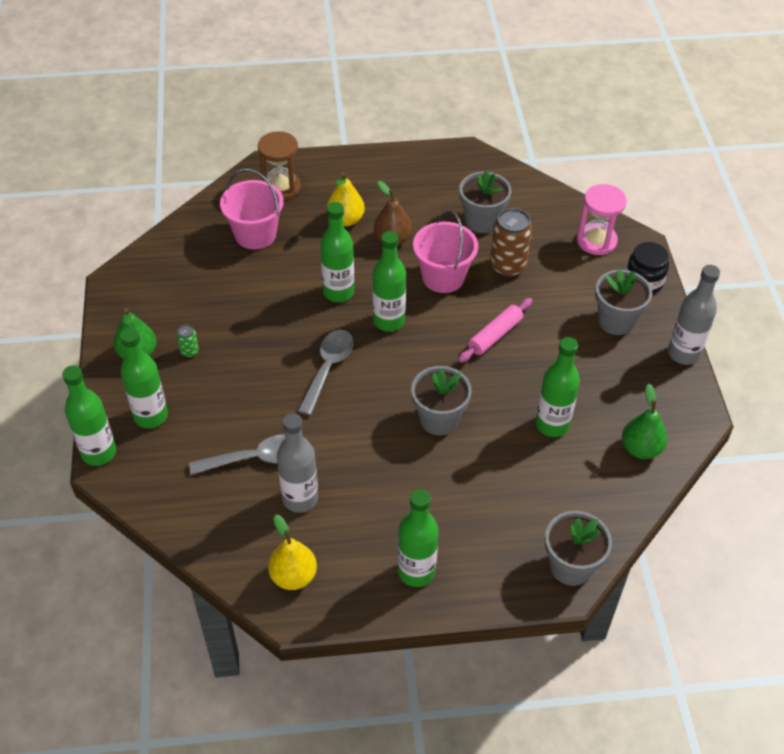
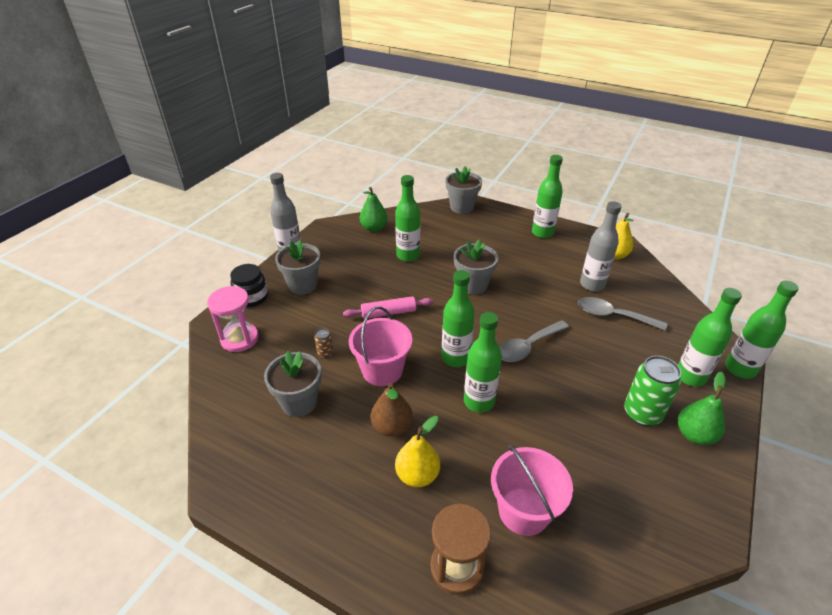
camera: 145 degrees left, 10 degrees down
(189, 351) = (642, 413): green can -> green can, size x2.12
(507, 266) = (325, 353): brown can -> brown can, size x0.47

